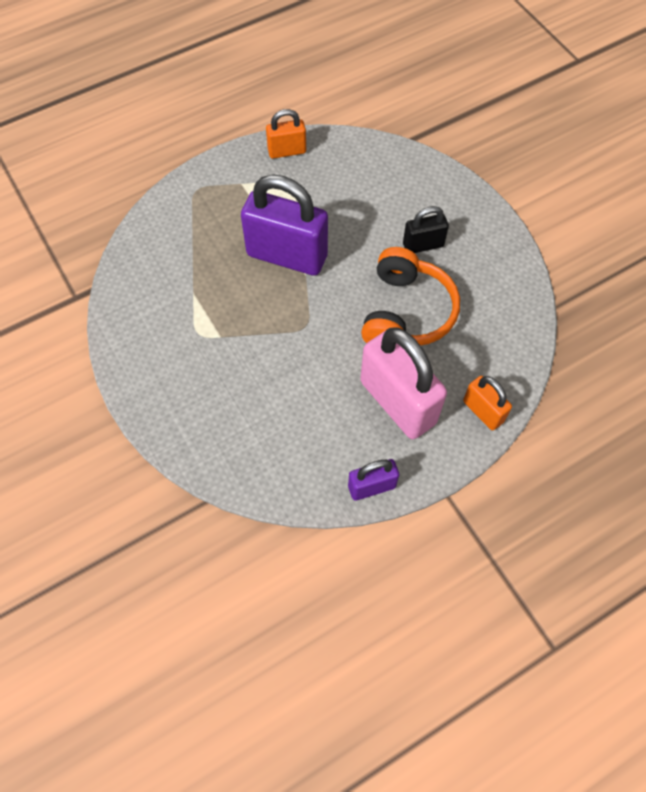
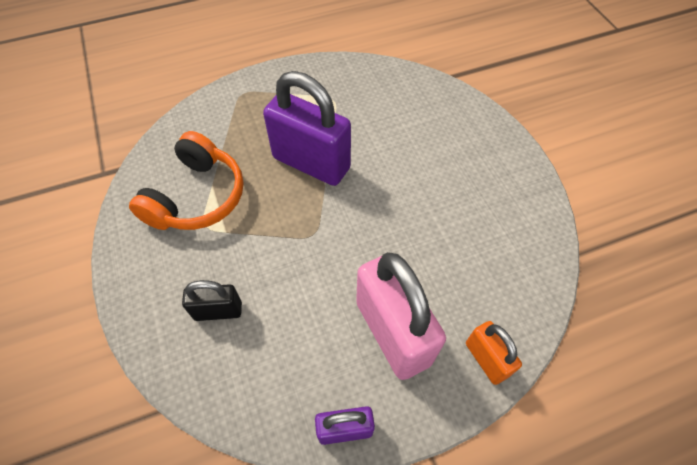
camera: 10 degrees right, 5 degrees down
(287, 151) = (334, 71): orange padlock -> none
(406, 312) = (419, 236): orange headphones -> orange headphones (197, 197)
(423, 245) = (447, 172): black padlock -> black padlock (218, 311)

